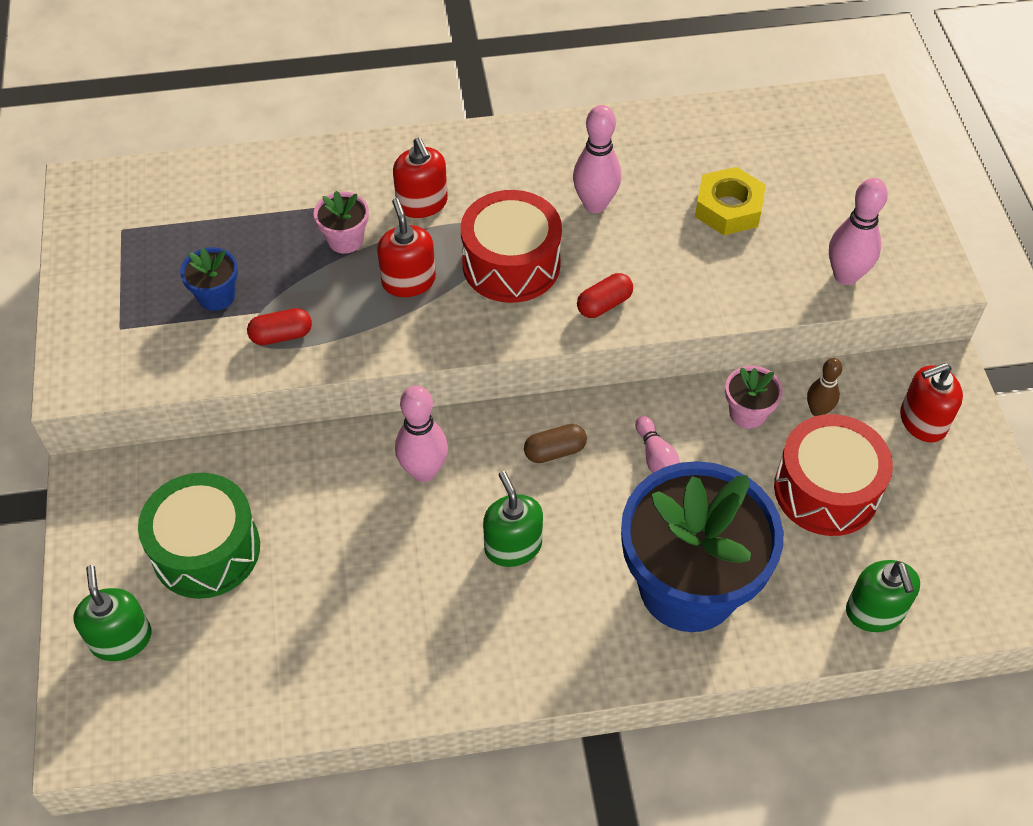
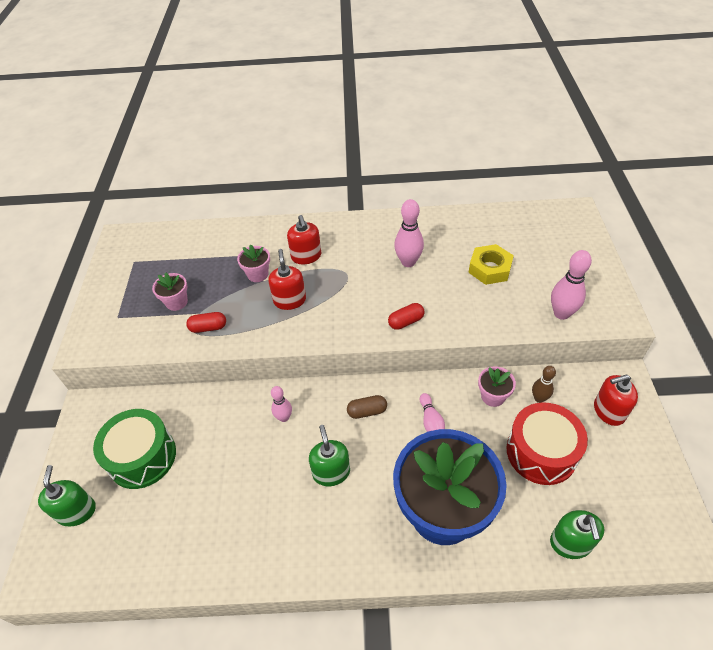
camera: 10 degrees right, 5 degrees down
(216, 296) = (176, 302): blue flower pot -> pink flower pot
(424, 471) = (284, 417): pink bowling pin -> pink bowling pin, size x0.62
(511, 264) = (352, 294): red drum -> none

